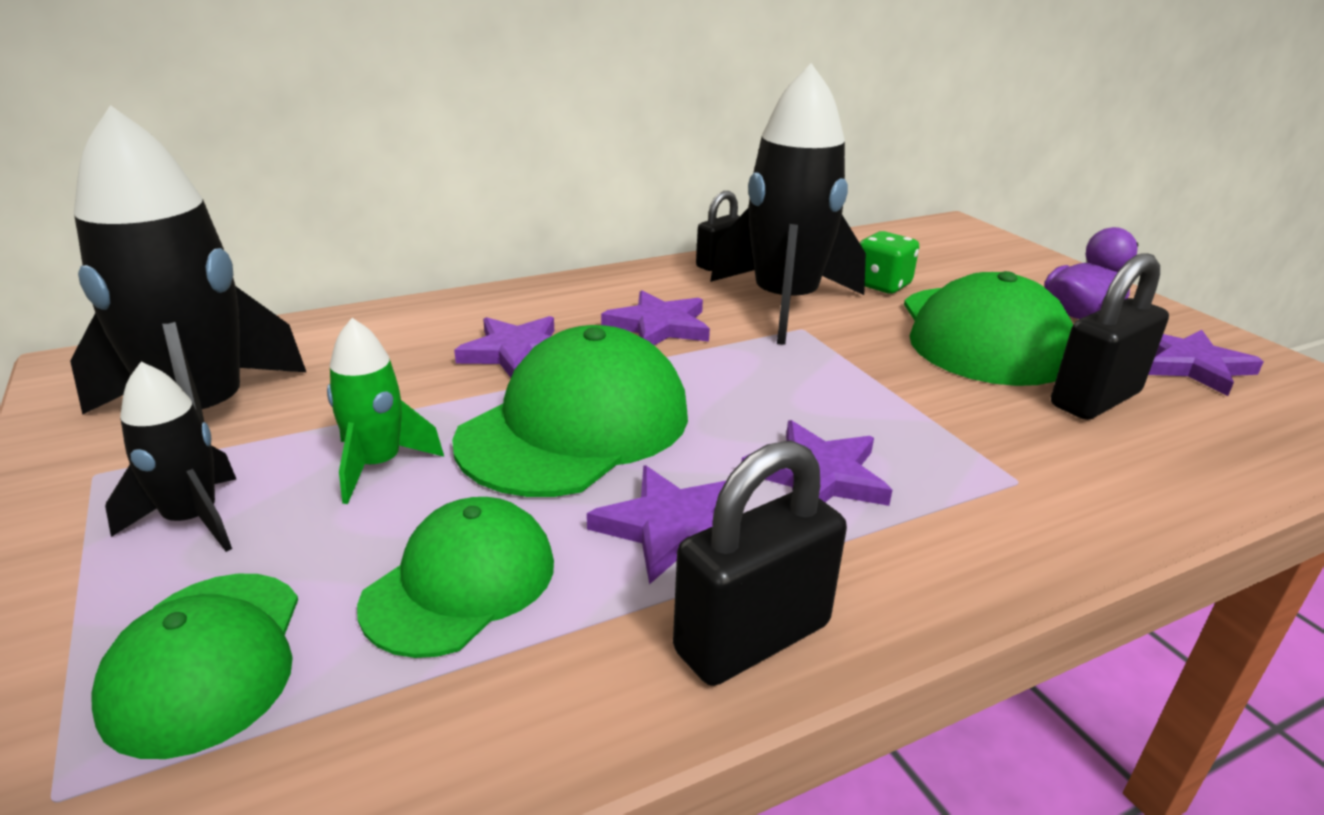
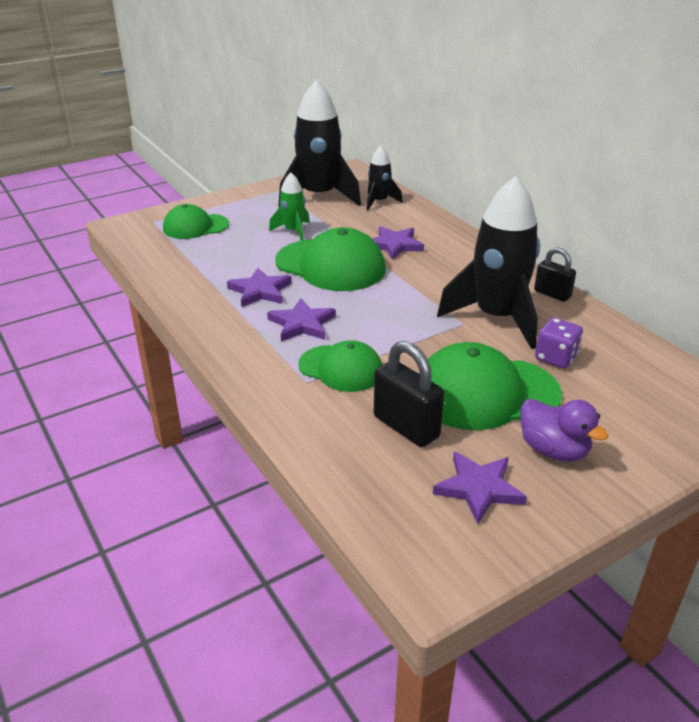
camera: 85 degrees right, 5 degrees up
(192, 519) = (257, 210): black rocket -> black rocket (379, 202)
(460, 583) = (227, 256): green cap -> green cap (341, 368)
(659, 326) = (442, 278): purple star -> none
(752, 638) = (199, 308): black padlock -> none
(882, 285) = (556, 358): green dice -> purple dice

